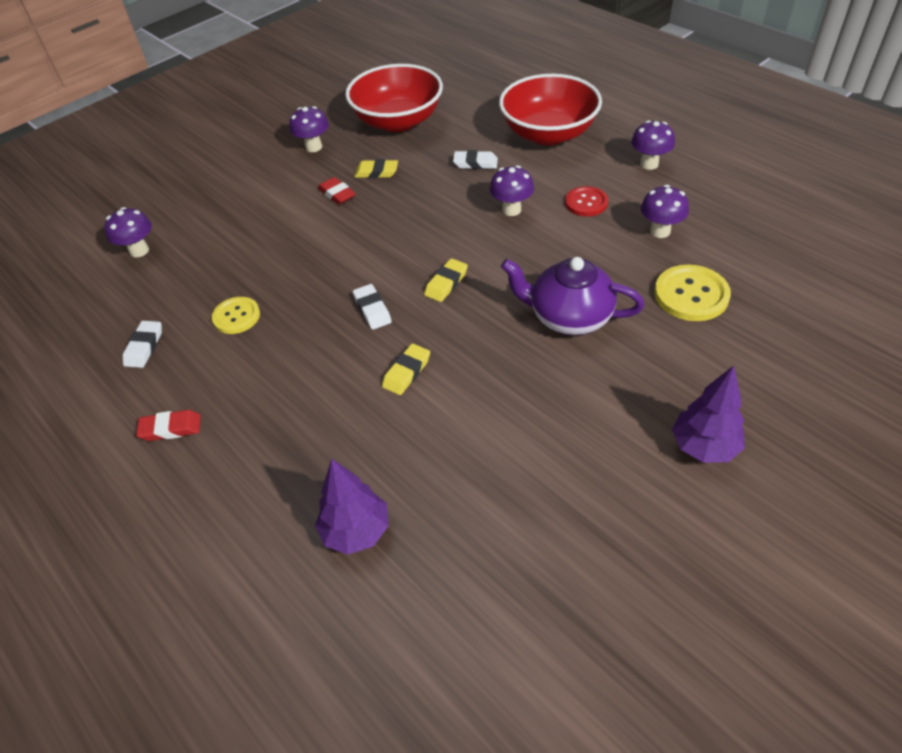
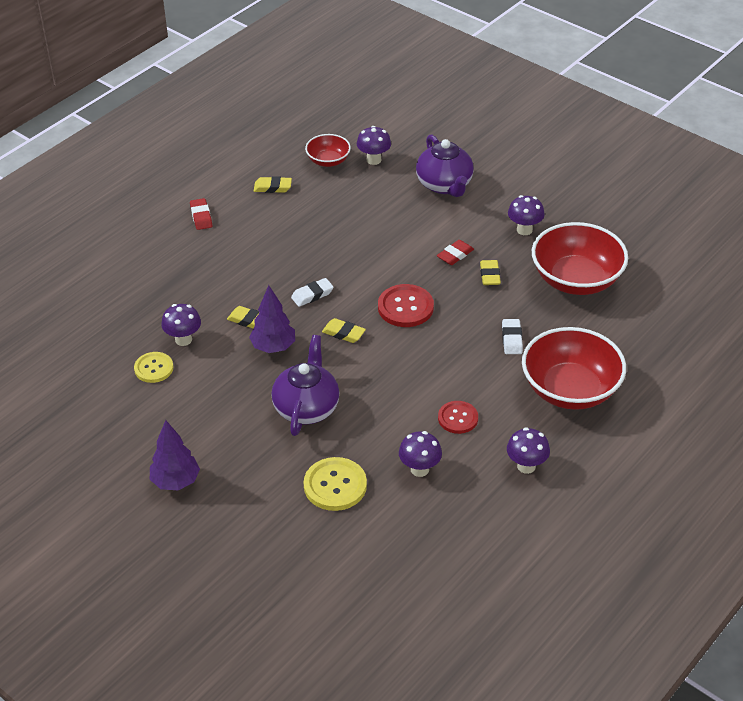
camera: 80 degrees right, 5 degrees down
(118, 291) = (328, 161): none -> red bowl
(144, 347) = (272, 187): white eraser -> yellow eraser
(215, 197) = (444, 185): none -> purple teapot
(236, 316) = (303, 225): yellow button -> yellow button (154, 368)
(356, 531) = (119, 312): purple tree -> purple tree (273, 347)
(412, 233) = (405, 307): none -> red button
(511, 210) = (443, 367): purple mushroom -> purple mushroom (183, 339)

